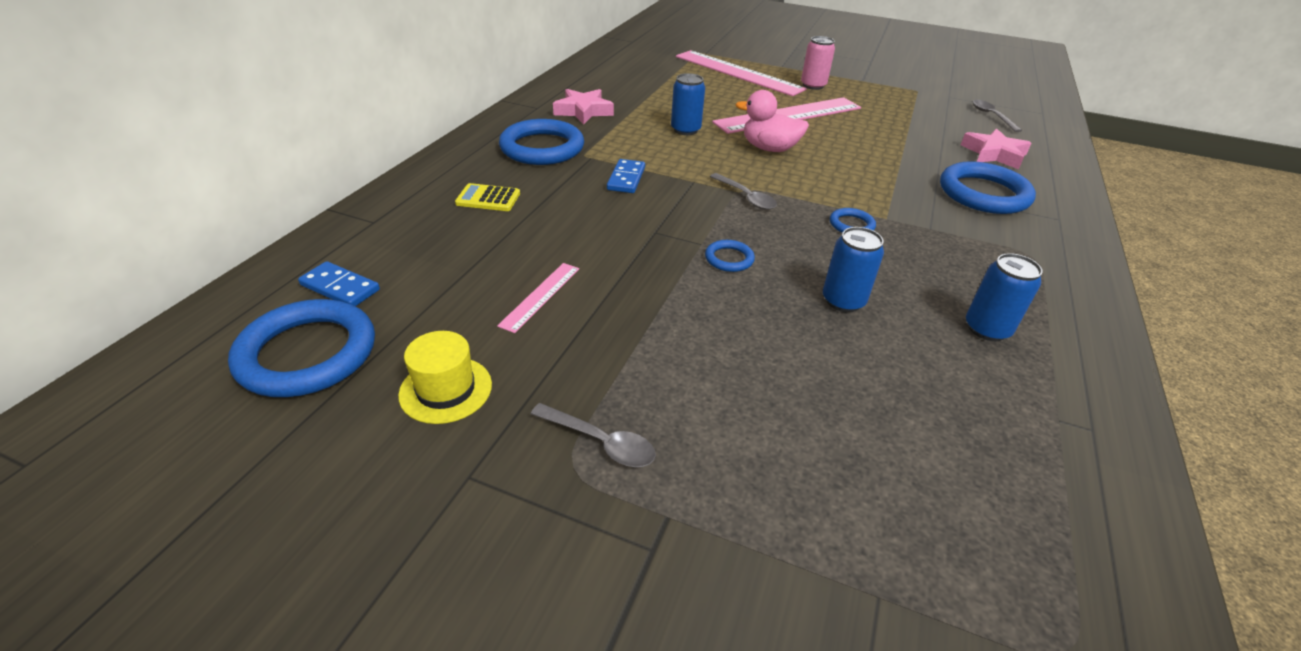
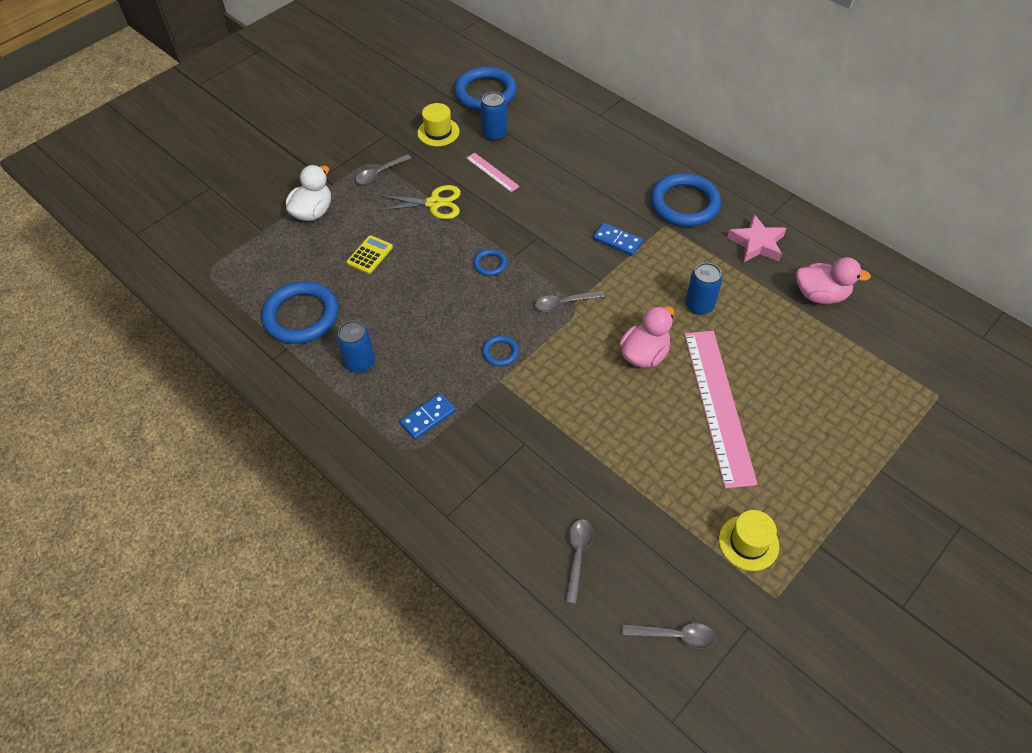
camera: 115 degrees right, 15 degrees up
(340, 287) = (534, 102): blue domino -> blue domino (428, 417)
(488, 198) = (611, 165): yellow calculator -> yellow calculator (370, 255)
(631, 86) = (820, 295): none -> pink duck
(644, 341) = (434, 203): none -> yellow scissors
(738, 73) = (857, 409): pink ruler -> none
(766, 516) = (313, 212): none -> white duck
(813, 85) = (805, 473): pink can -> none
(843, 301) = (422, 303): blue can -> blue can (495, 134)
(891, 99) = (748, 542): none -> yellow hat
(983, 193) = (508, 483): blue ring -> blue ring (301, 316)
(994, 154) = (578, 555): pink star -> grey spoon

